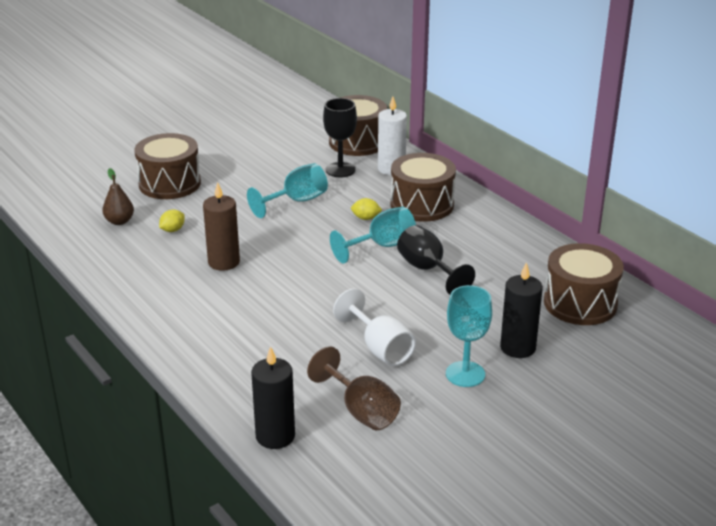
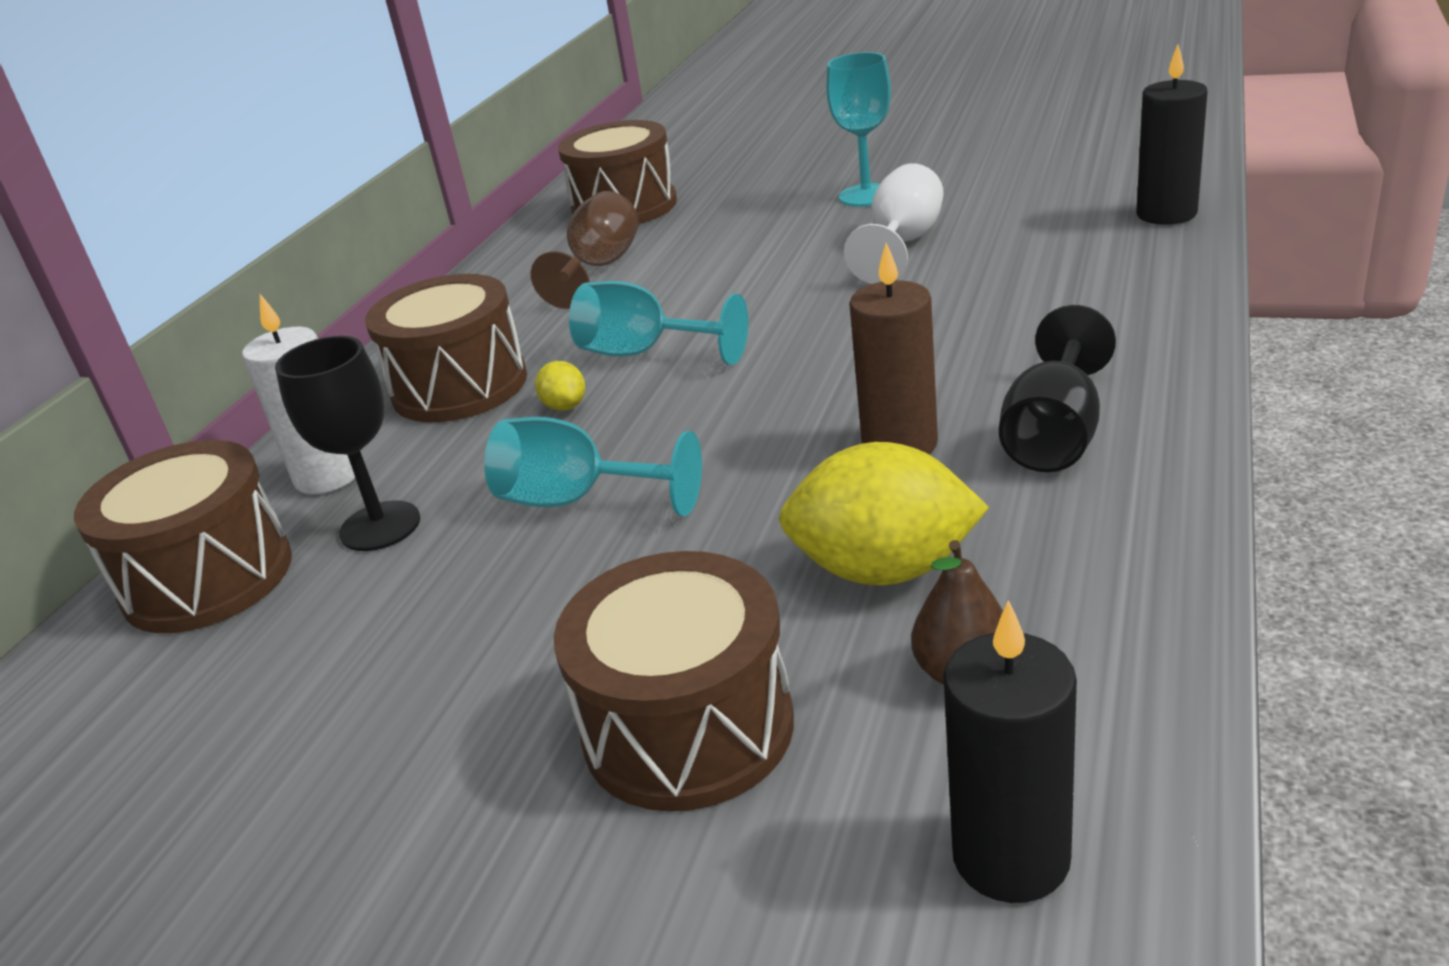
camera: 120 degrees left, 0 degrees up
(172, 230) = (884, 570): yellow lemon -> yellow lemon, size x2.21
(361, 411) = (1031, 203): brown goblet -> brown goblet (600, 268)
(428, 270) = (668, 298): black goblet -> black goblet (1054, 436)
(517, 348) = (770, 197): black candle -> black candle (1011, 857)

